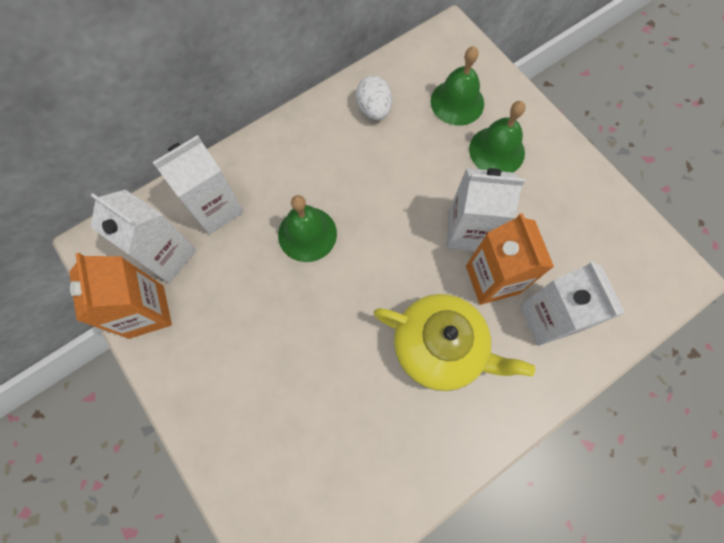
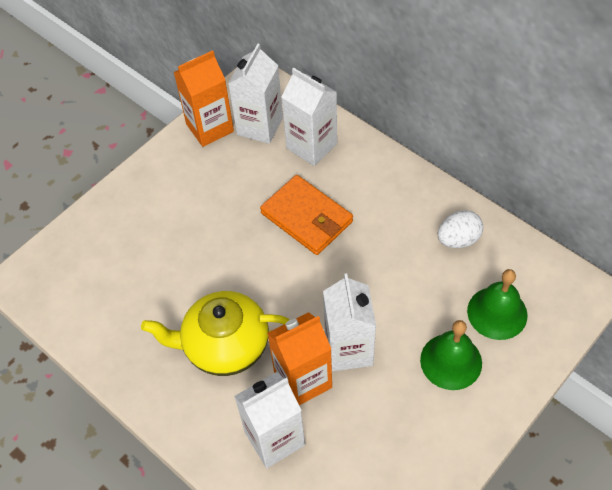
camera: 80 degrees right, 15 degrees down
(307, 234) = (307, 217): green bell -> orange wallet
(439, 347) = (225, 346): yellow teapot -> yellow teapot turned 75 degrees clockwise

